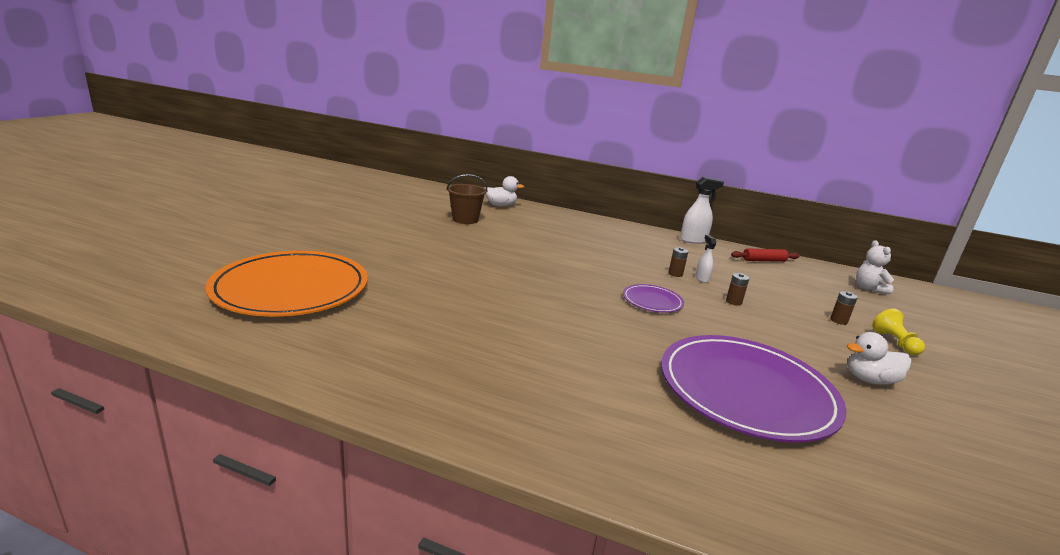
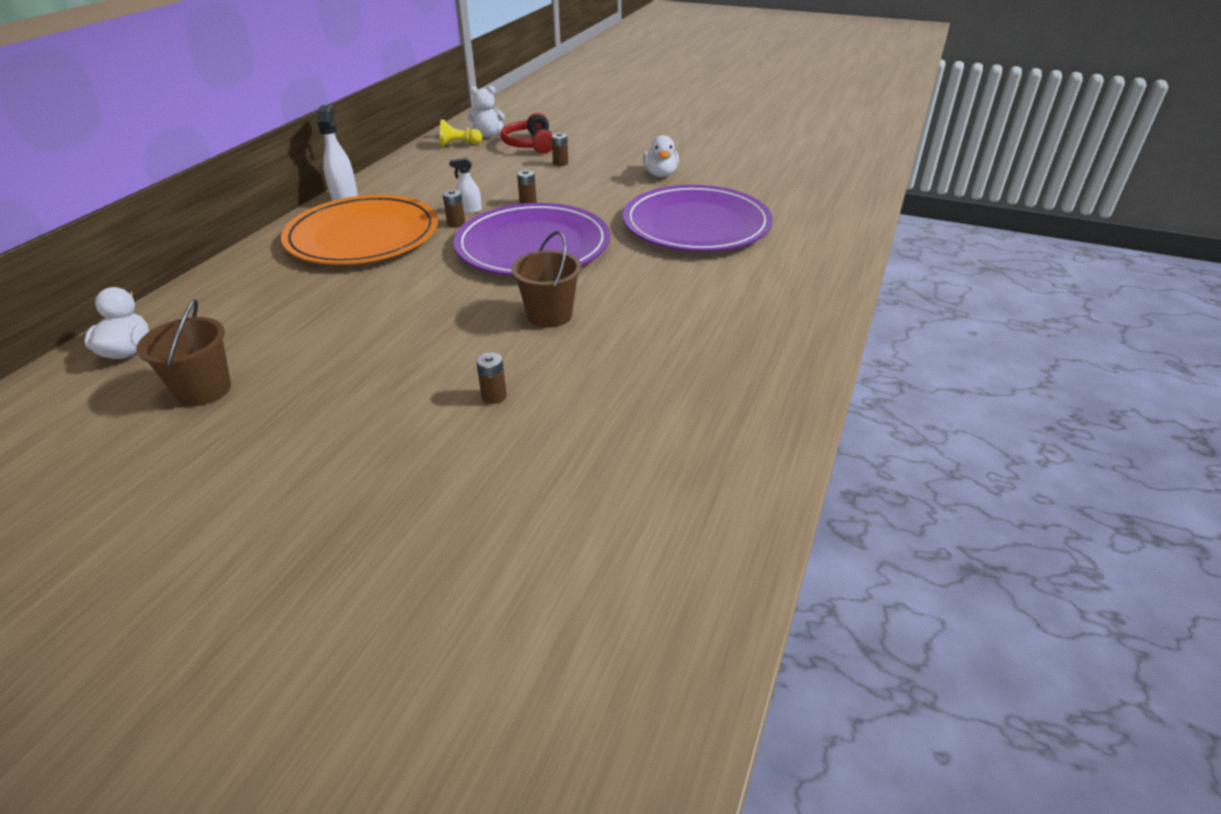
camera: 85 degrees left, 15 degrees up
(291, 288) = (534, 559): orange plate -> orange plate (363, 236)
(443, 282) = (494, 396): none -> brown battery
(543, 303) = (549, 315): none -> brown bucket
(652, 301) = (533, 246): purple plate -> purple plate, size x2.20
(764, 260) = (415, 168): red rolling pin -> none
(869, 307) = (530, 144): none -> red headphones
(895, 342) = (596, 151): yellow pawn -> yellow pawn (459, 144)

